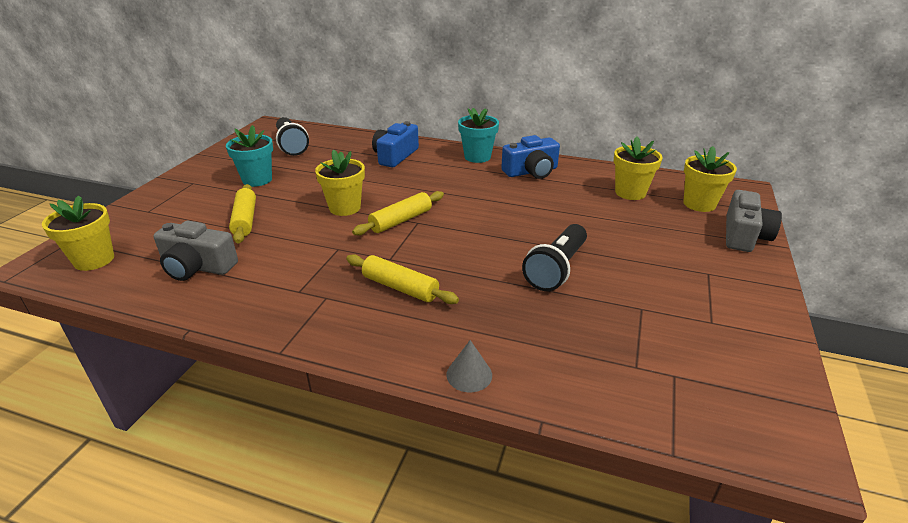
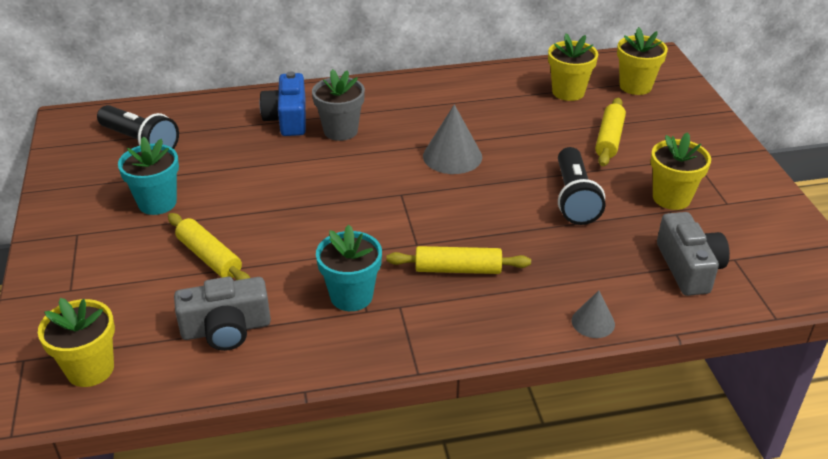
camera: 30 degrees left, 5 degrees up
(345, 208) = (306, 203): yellow flower pot -> yellow flower pot (671, 198)
(401, 220) = (382, 198): yellow rolling pin -> yellow rolling pin (609, 139)
(421, 172) = (340, 131): none -> grey flower pot
(477, 157) = (381, 92): turquoise flower pot -> turquoise flower pot (351, 296)
(485, 209) = (452, 156): none -> grey cone
(531, 171) = (454, 95): blue camera -> none
(744, 235) = (693, 109): grey camera -> grey camera (689, 268)

